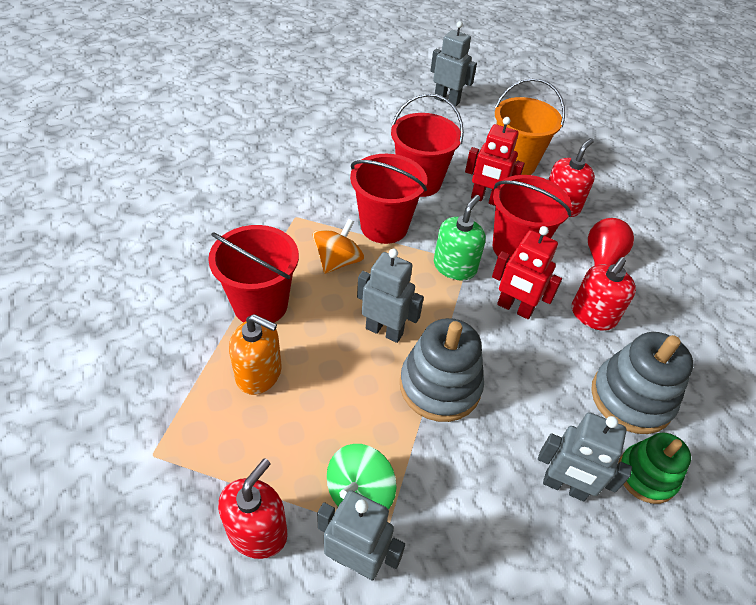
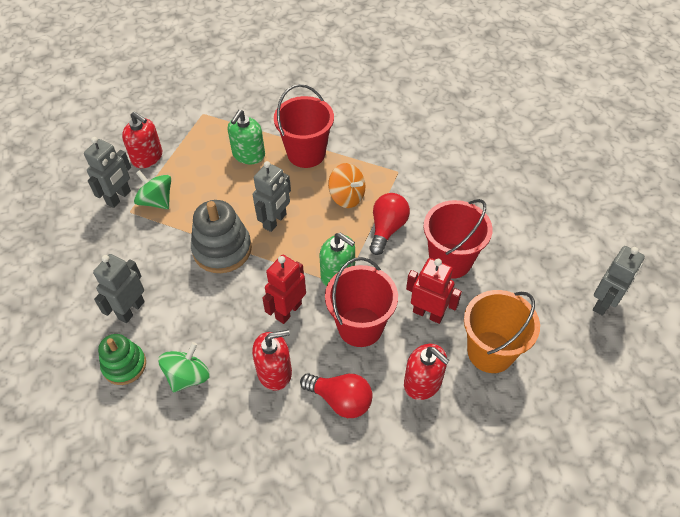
camera: 100 degrees right, 5 degrees up
(259, 374) = (248, 154): orange soap dispenser -> green soap dispenser
(384, 227) = (387, 229): red bucket -> red light bulb
(486, 199) = (428, 313): red robot -> red robot turned 90 degrees clockwise
(593, 315) = (274, 372): red soap dispenser -> red soap dispenser turned 120 degrees clockwise
(631, 398) = (188, 376): grey stacking toy -> green spinning top

